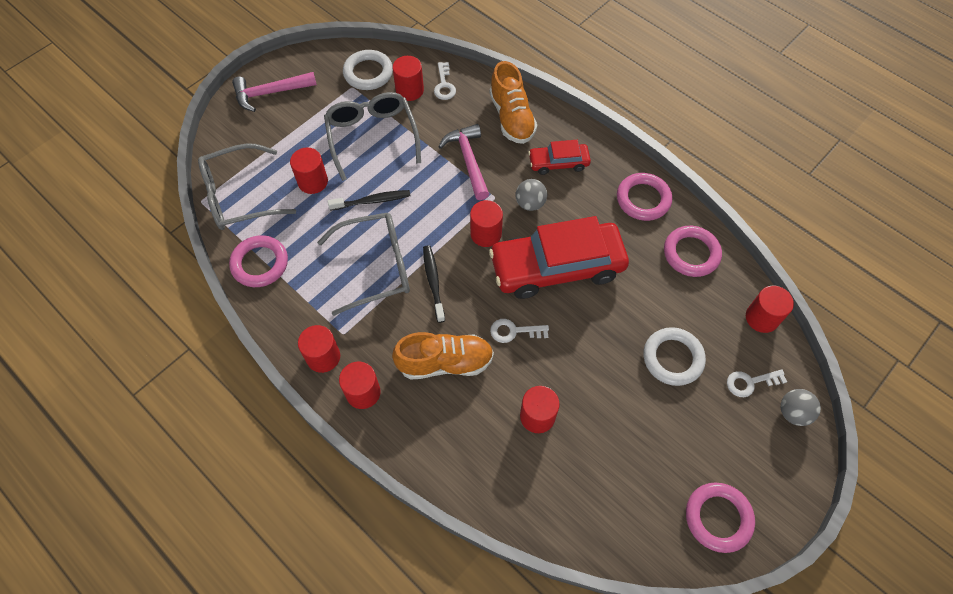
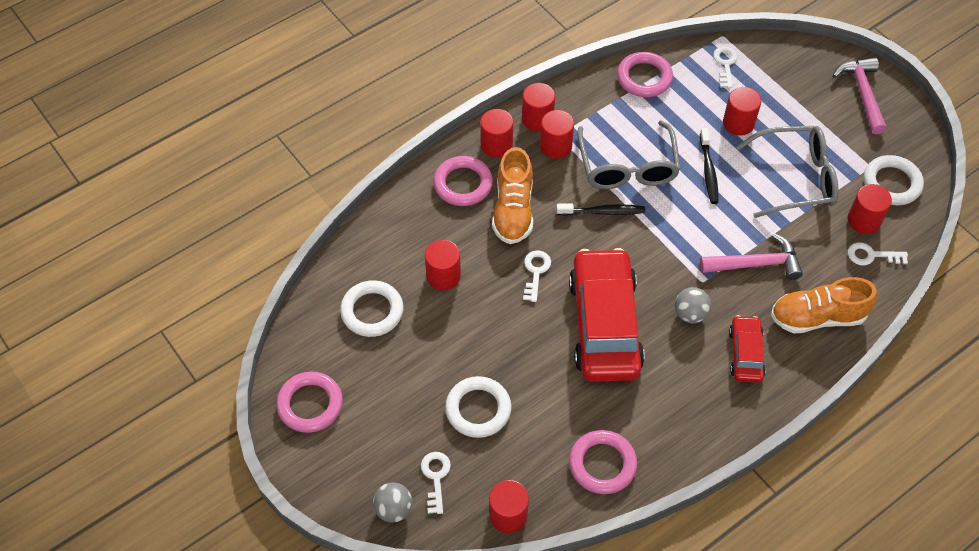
camera: 100 degrees right, 5 degrees down
(239, 196) = (725, 64): grey glasses -> white key
(486, 234) = (655, 265): red cylinder -> red cylinder (556, 146)
(596, 479) = (372, 311): none -> white ring
(643, 199) = (684, 432): pink ring -> pink ring (463, 184)

